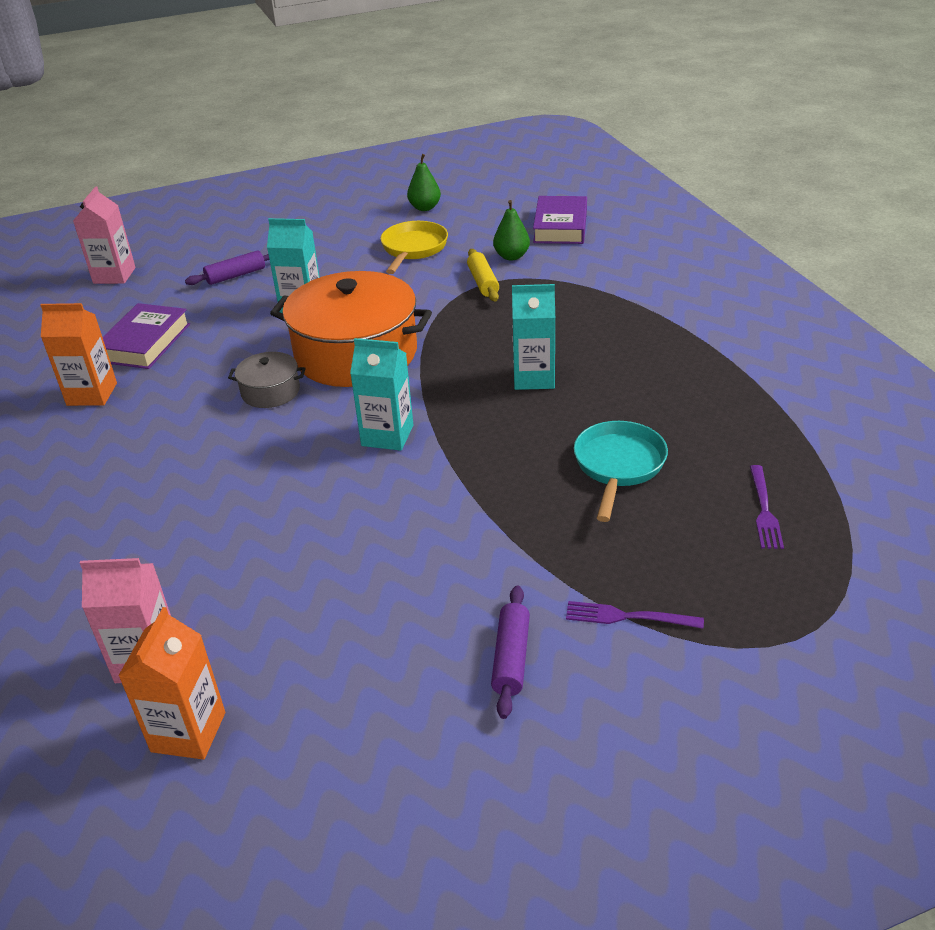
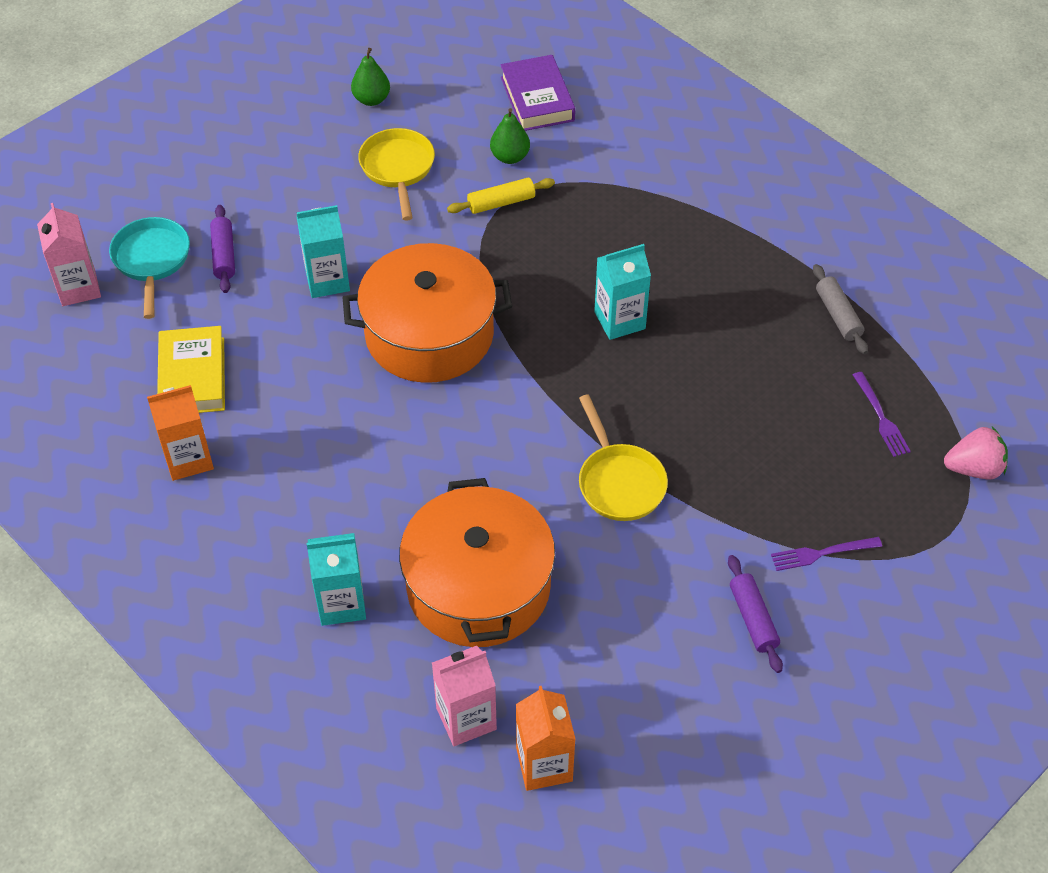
camera: 25 degrees left, 15 degrees up
(145, 343) = (192, 376): purple book -> yellow book
(236, 275) = (224, 255): purple rolling pin -> purple rolling pin turned 45 degrees counterclockwise
(250, 549) = (478, 586): none -> orange pot
(270, 391) = (374, 405): grey pot -> none
(387, 435) = (523, 427): turquoise carton -> turquoise carton (341, 603)
(448, 499) = (619, 482): none -> yellow pan
(483, 282) = (501, 202): yellow rolling pin -> yellow rolling pin turned 75 degrees counterclockwise
(618, 466) = (745, 404): turquoise pan -> turquoise pan (152, 260)
(759, 417) = (838, 315): none -> grey rolling pin
(856, 582) = (974, 468): none -> pink strawberry

